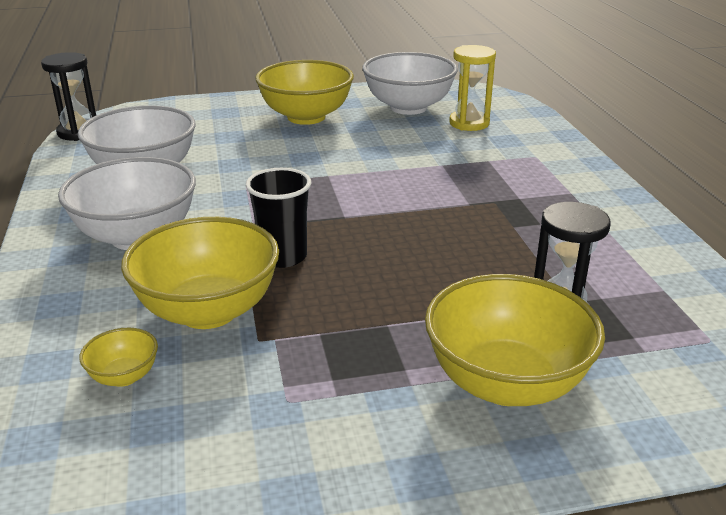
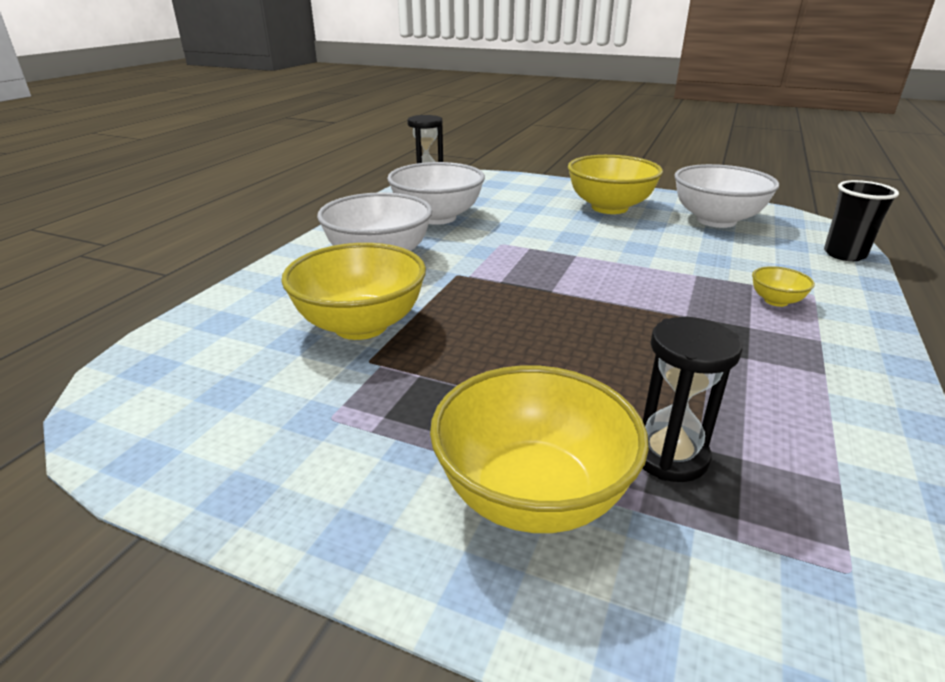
camera: 35 degrees right, 0 degrees up
(124, 376) = (252, 349): yellow bowl -> yellow bowl (776, 301)
(283, 257) = (463, 305): black cup -> black cup (844, 254)
(469, 123) = (767, 247): yellow hourglass -> none

